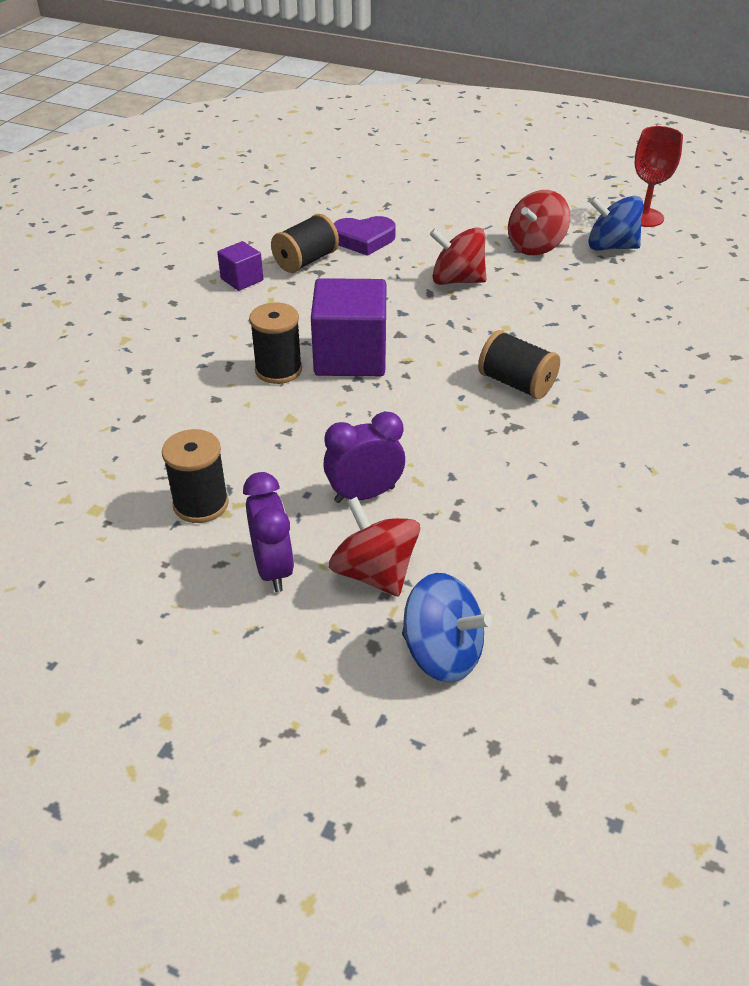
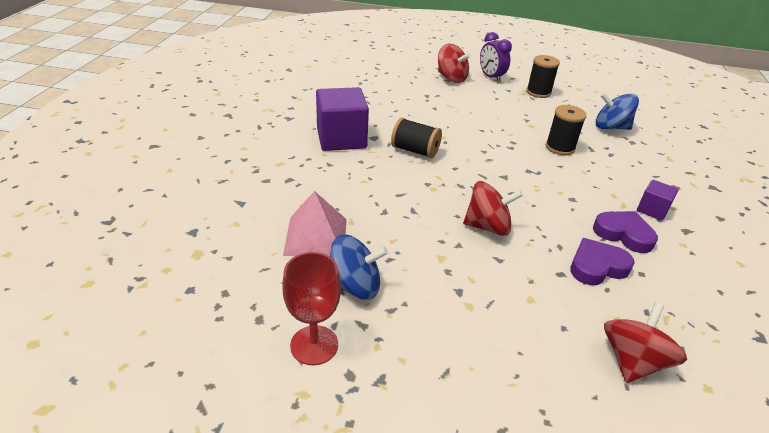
camera: 165 degrees right, 5 degrees down
(306, 261) = (623, 234): black spool -> purple heart
(350, 356) = (525, 159): purple cube -> purple cube (341, 138)
(364, 494) = (471, 99): purple clock -> none
(442, 653) = (416, 63): blue spinning top -> blue spinning top (611, 127)
(535, 246) = (432, 277): red spinning top -> red spinning top (632, 361)
(655, 288) = (316, 236): none -> pink pyramid

